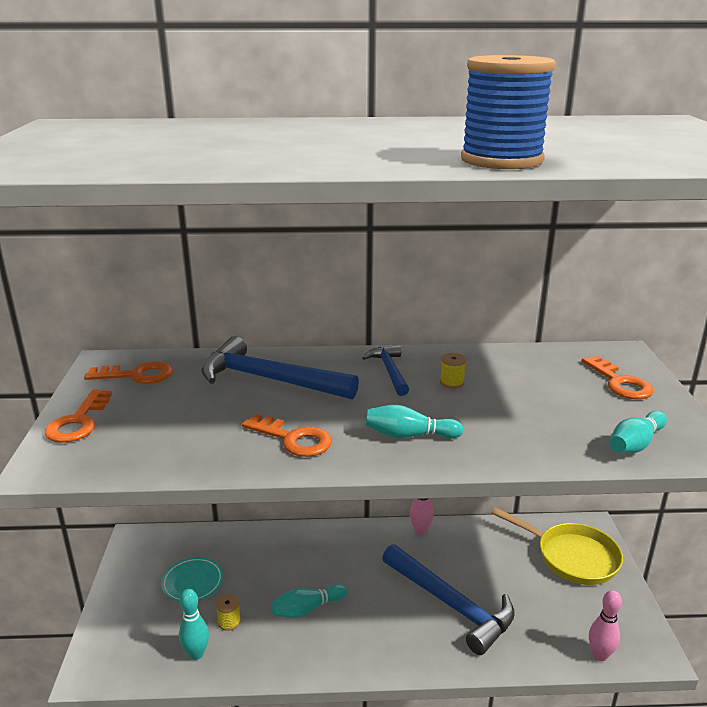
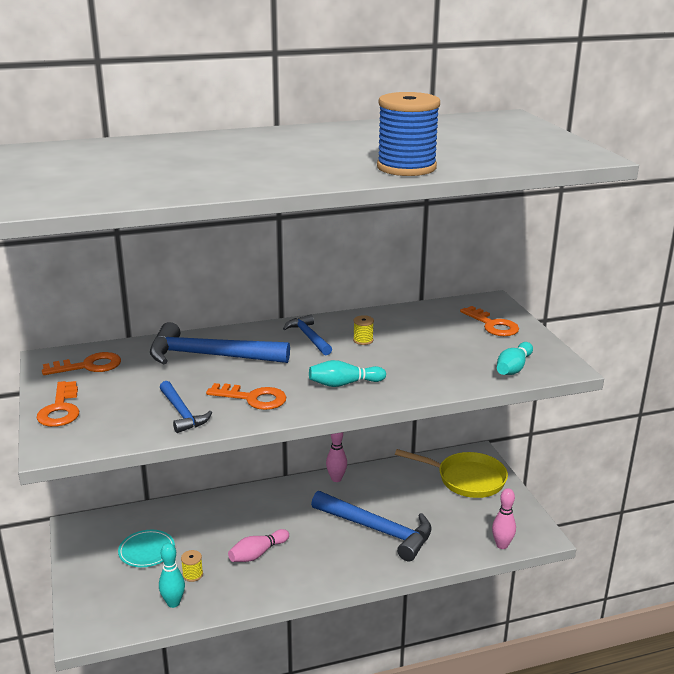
camera: 15 degrees left, 0 degrees up
(204, 446) = (182, 413): none -> blue hammer
(307, 609) = (257, 554): turquoise bowling pin -> pink bowling pin

